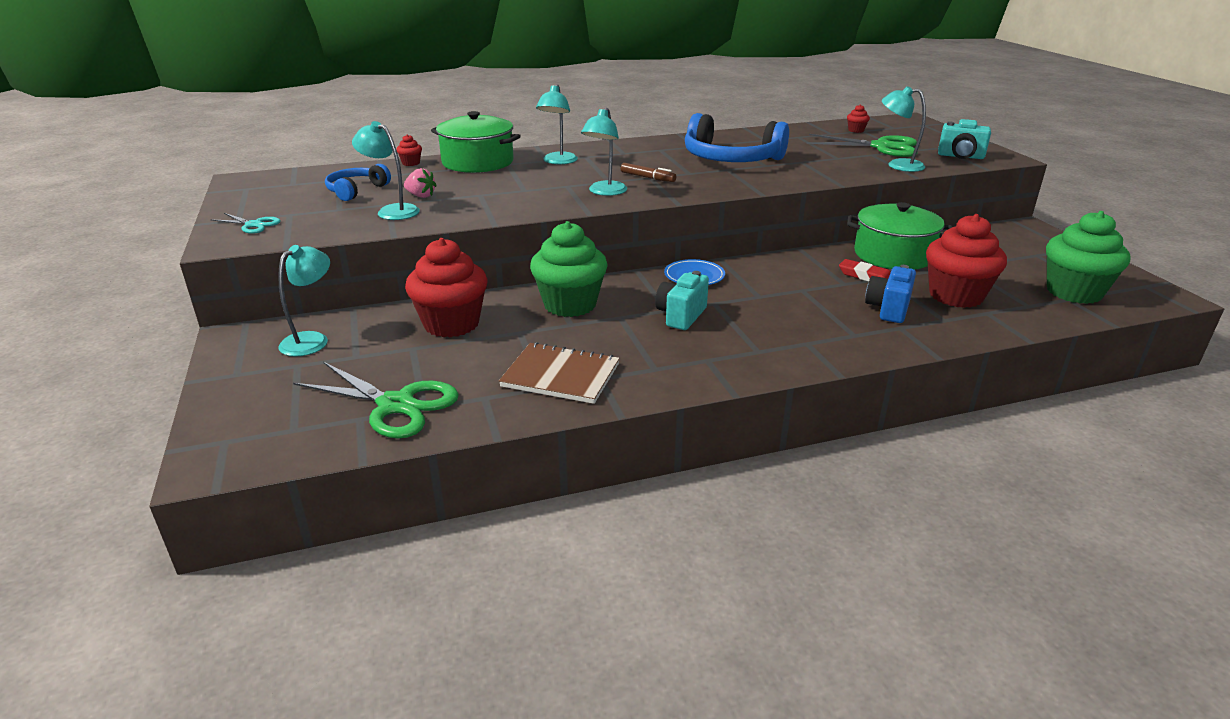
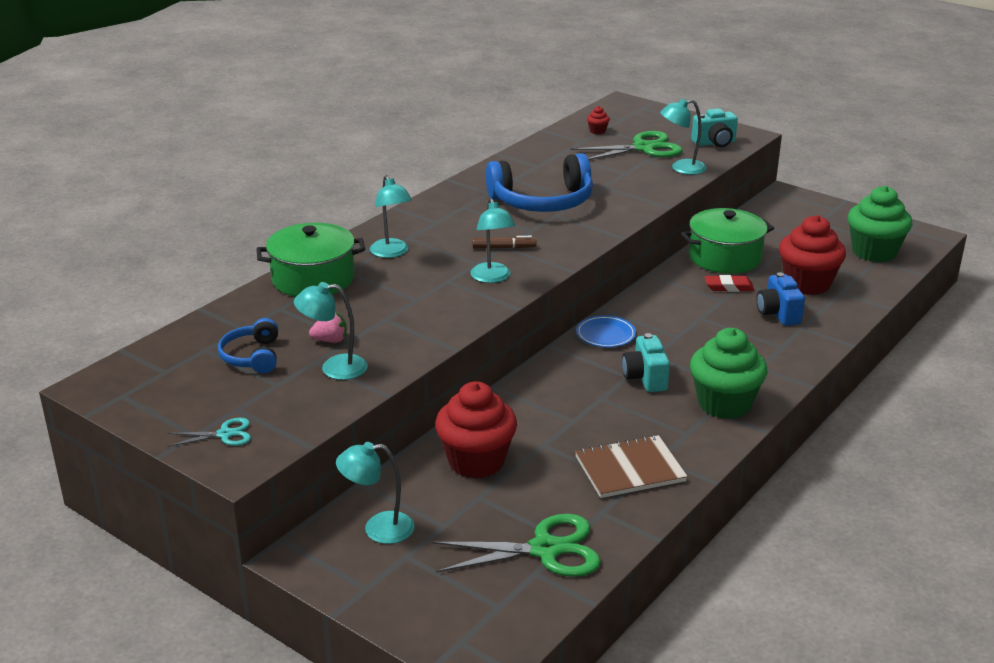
camera: 35 degrees left, 0 degrees up
(312, 340) = (378, 528): turquoise lamp -> turquoise lamp turned 90 degrees counterclockwise
(411, 163) = (245, 302): red cupcake -> none
(570, 304) = (546, 402): green cupcake -> green cupcake (724, 404)

